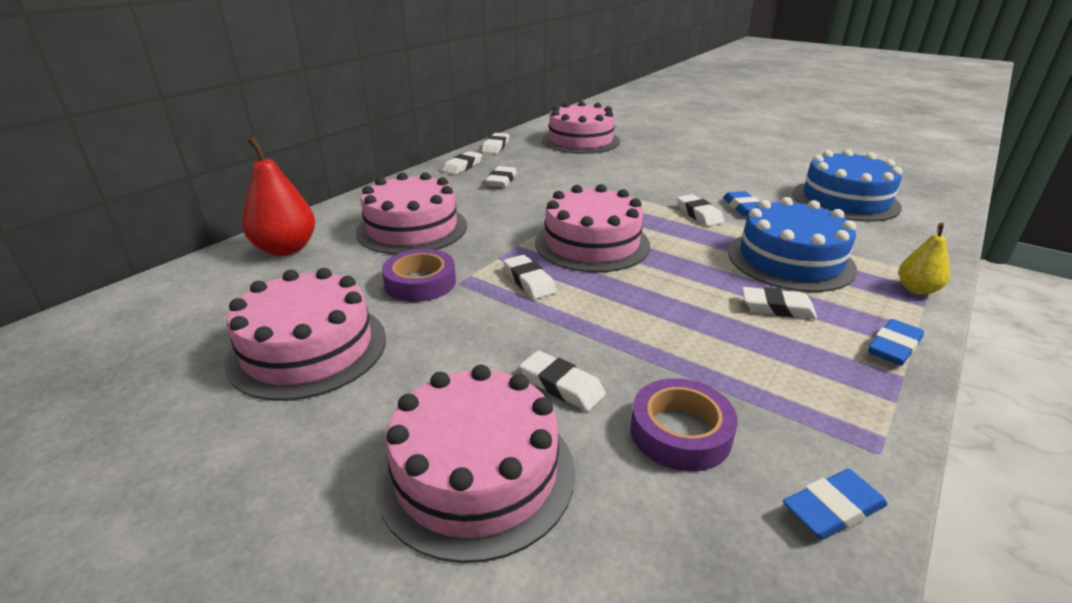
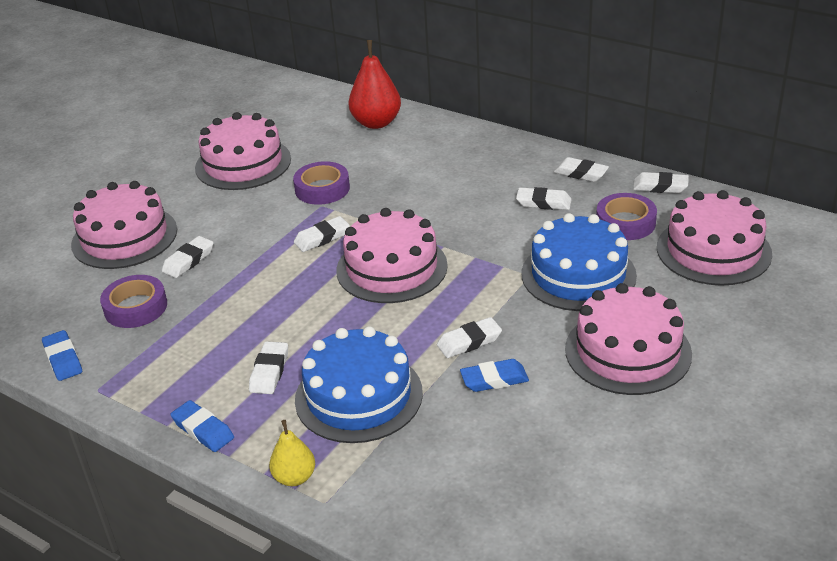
camera: 90 degrees right, 5 degrees up
(412, 228) = (417, 169): pink cake -> pink cake (628, 351)
(540, 159) = (625, 223): none -> purple tape
(845, 200) = (535, 483): blue cake -> blue cake (578, 274)

